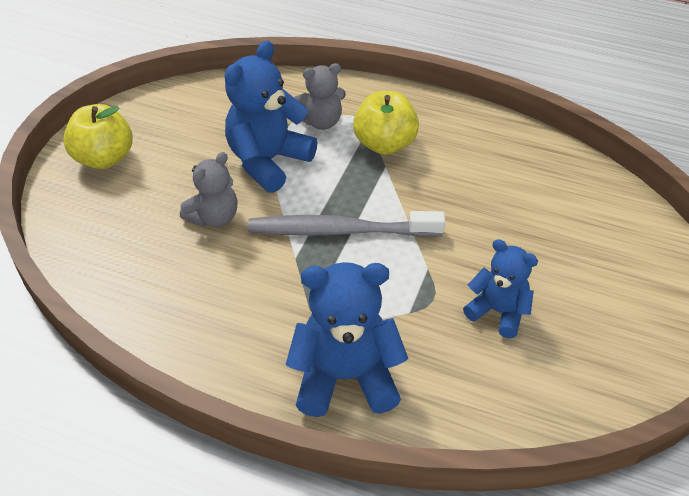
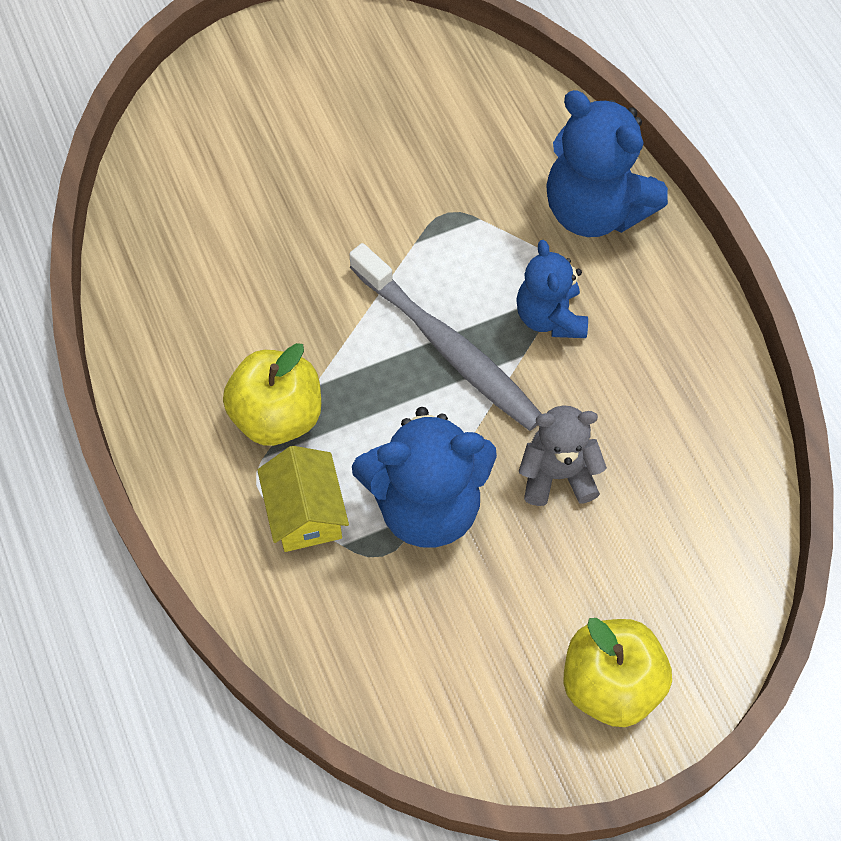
camera: 135 degrees left, 15 degrees up
(321, 121) = (305, 513): grey teddy bear -> yellow house
(498, 311) = (406, 158): blue teddy bear -> blue teddy bear (550, 317)

